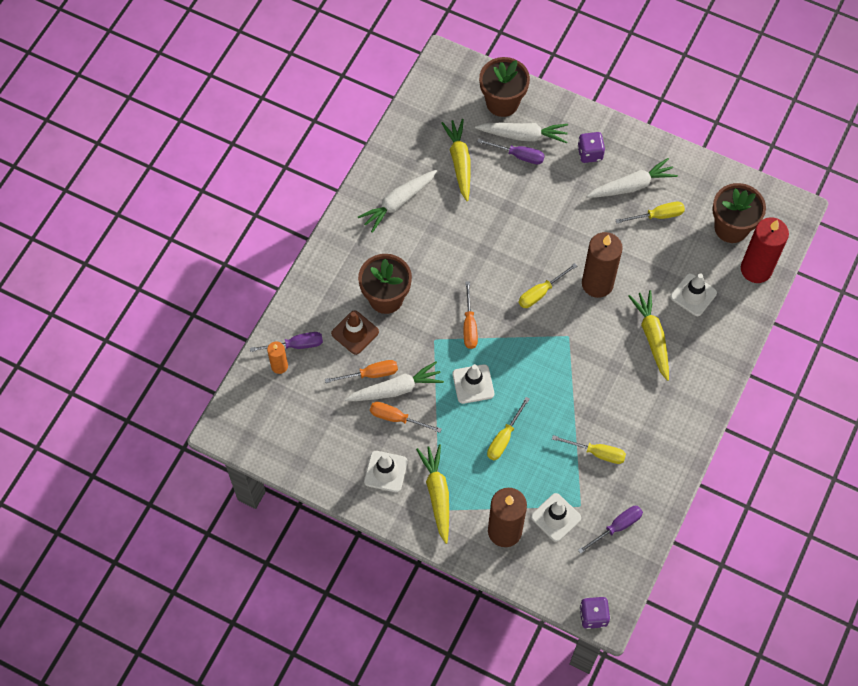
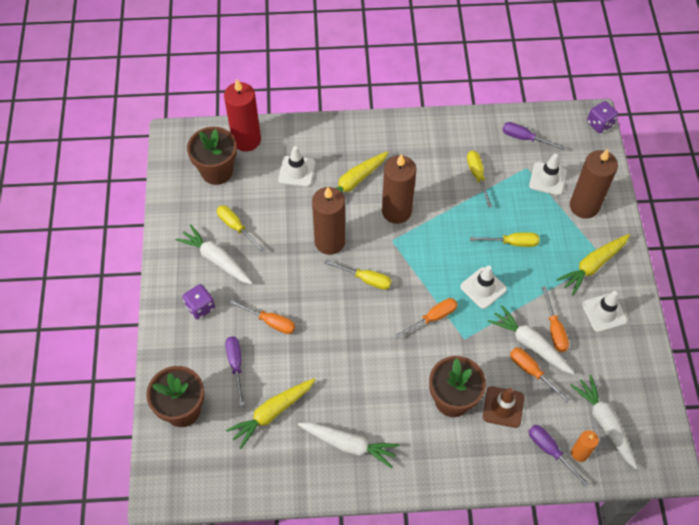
camera: 120 degrees left, 5 degrees down
(523, 135) = (211, 372): white carrot -> white carrot (604, 423)
(543, 198) = (270, 322): none -> orange screwdriver
(598, 357) = (396, 211): none -> brown candle

